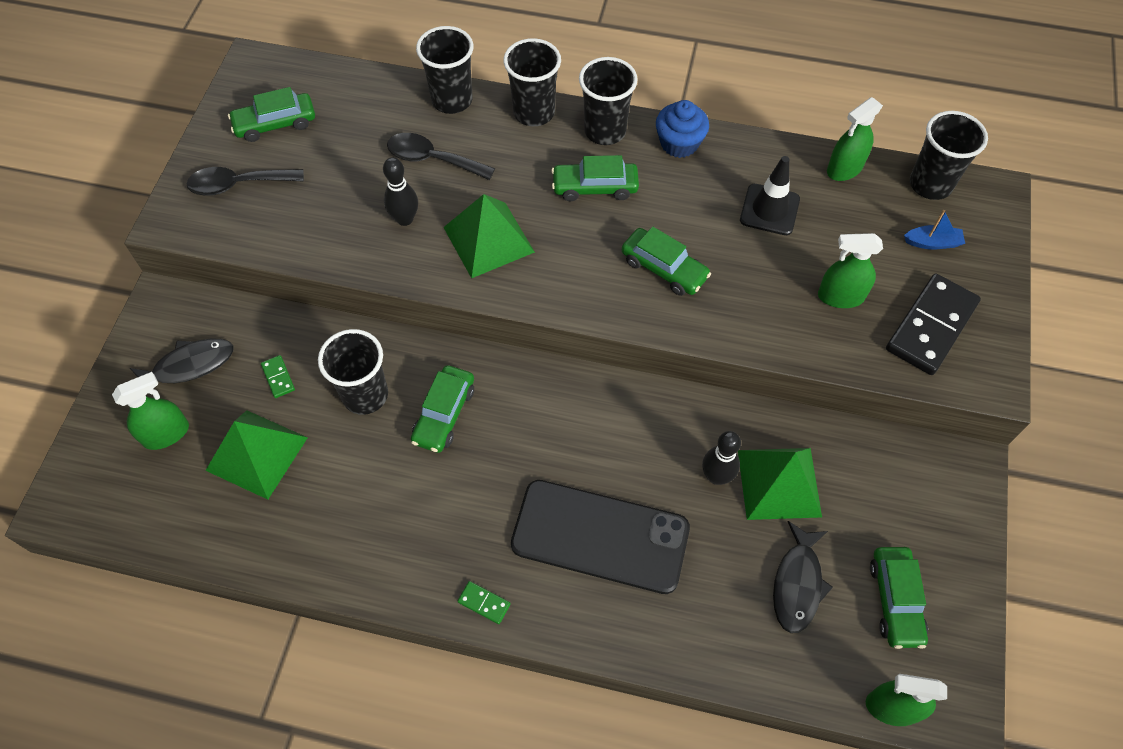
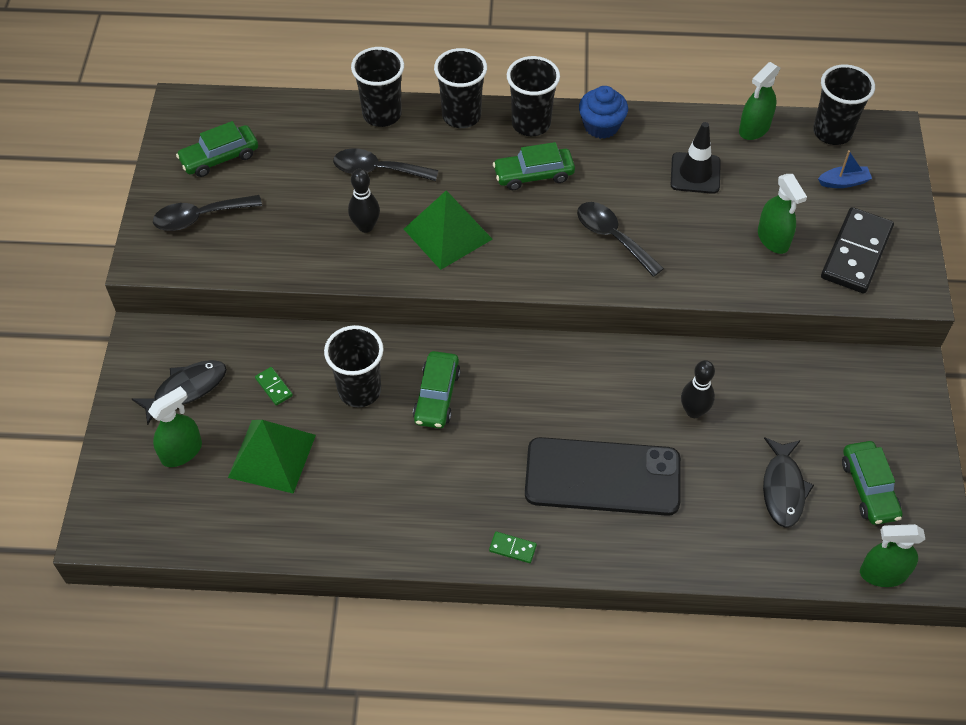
camera: 10 degrees left, 5 degrees down
(664, 268) = (612, 237): green car -> black spoon
(779, 483) = (749, 408): green pyramid -> none
(840, 296) = (773, 239): green spray bottle -> green spray bottle turned 105 degrees counterclockwise

